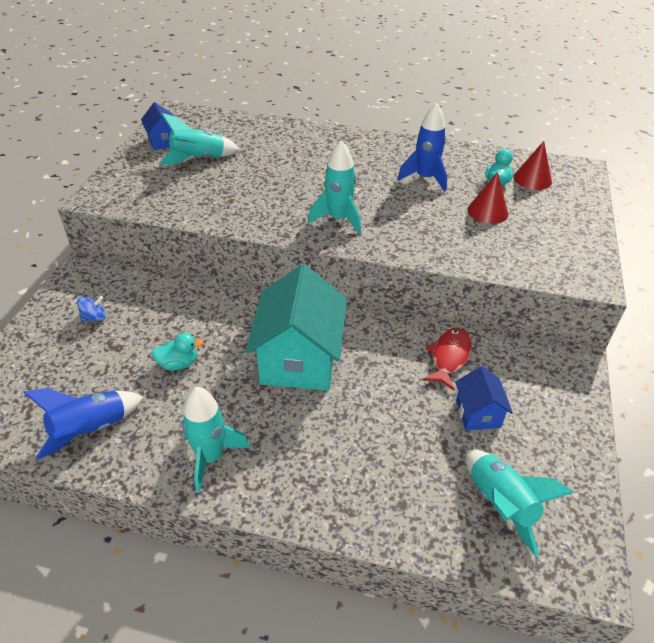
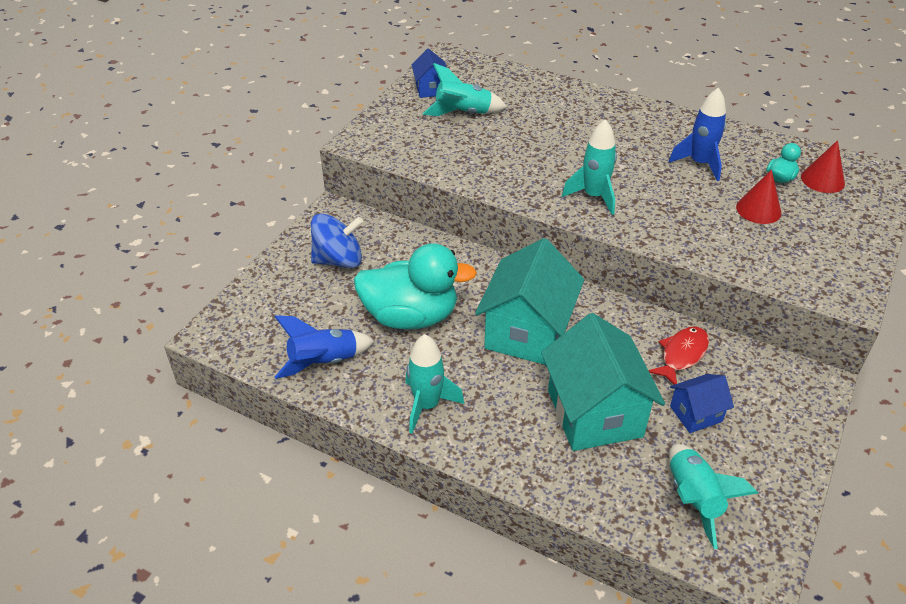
camera: 15 degrees right, 0 degrees up
(94, 317) = (339, 260): blue spinning top -> blue spinning top, size x2.10
(178, 364) = (411, 316): turquoise duck -> turquoise duck, size x2.39
(382, 432) = (594, 413): none -> turquoise house
(478, 413) = (696, 414): blue house -> blue house turned 60 degrees clockwise

